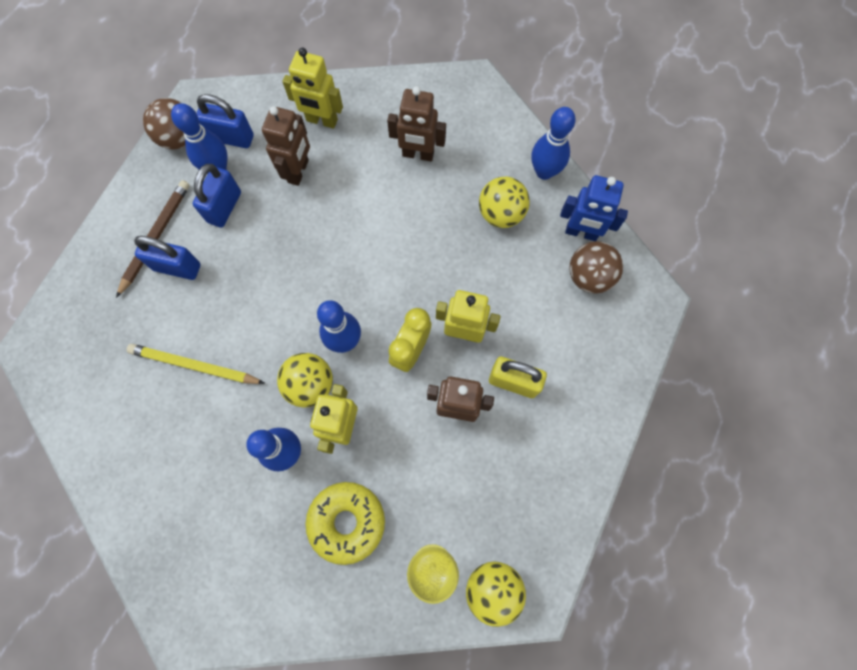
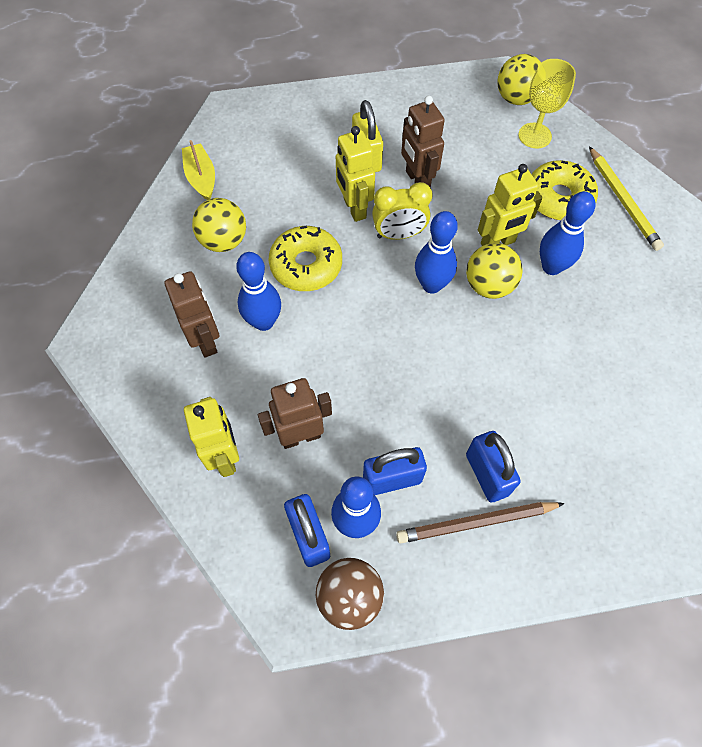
camera: 125 degrees left, 10 degrees down
(195, 365) = (555, 385): yellow pencil -> yellow pencil (622, 201)
(433, 259) = (306, 265): none -> yellow donut
(544, 171) = (157, 232): blue bowling pin -> blue bowling pin (263, 322)
(581, 232) = (201, 178): blue robot -> yellow boat
(589, 276) = (239, 154): brown ball -> none

